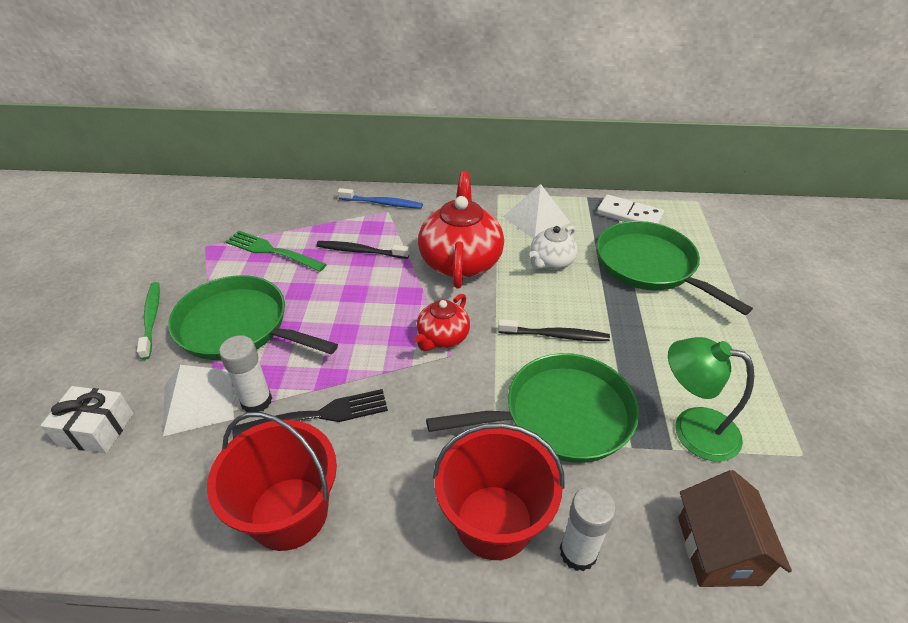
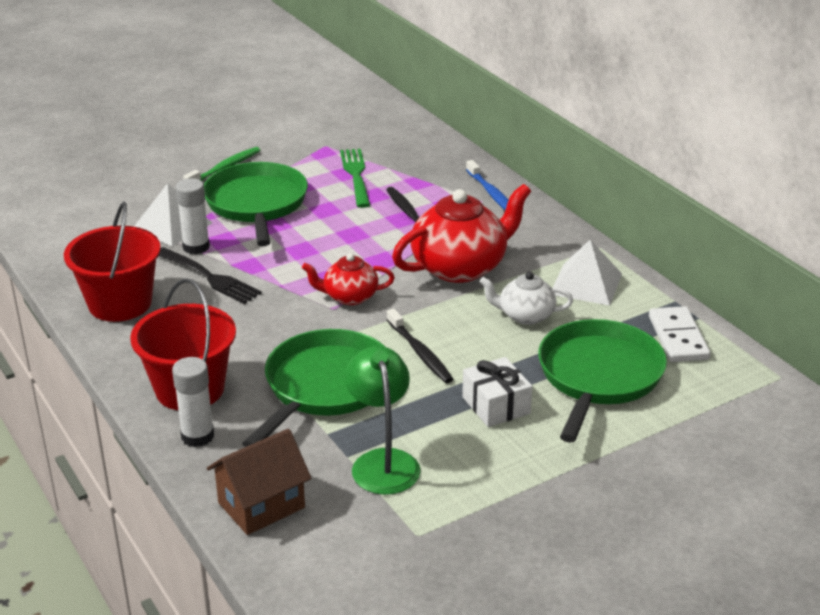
camera: 55 degrees right, 10 degrees down
(96, 429) = (114, 203): white gift -> white gift (496, 405)
(561, 415) = (325, 386): green pan -> green pan turned 105 degrees counterclockwise

